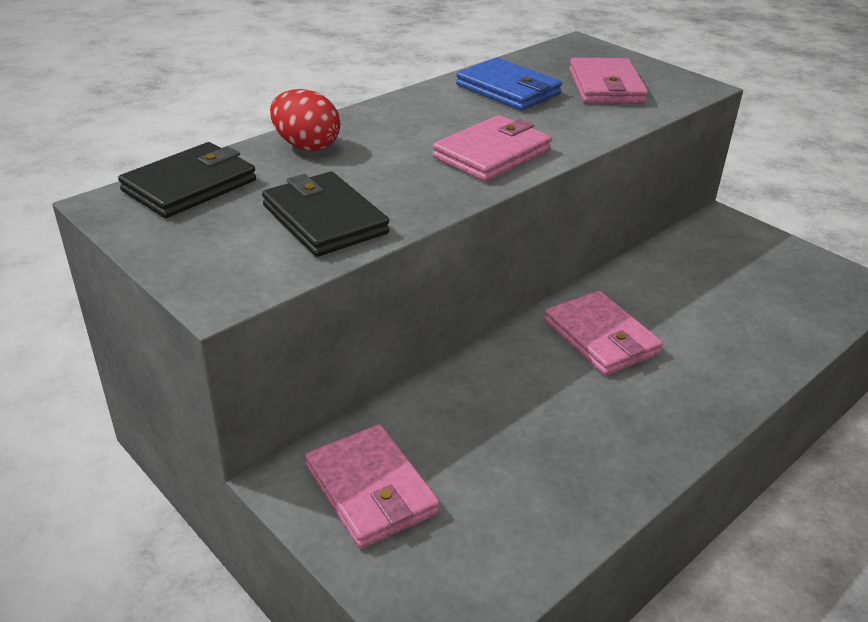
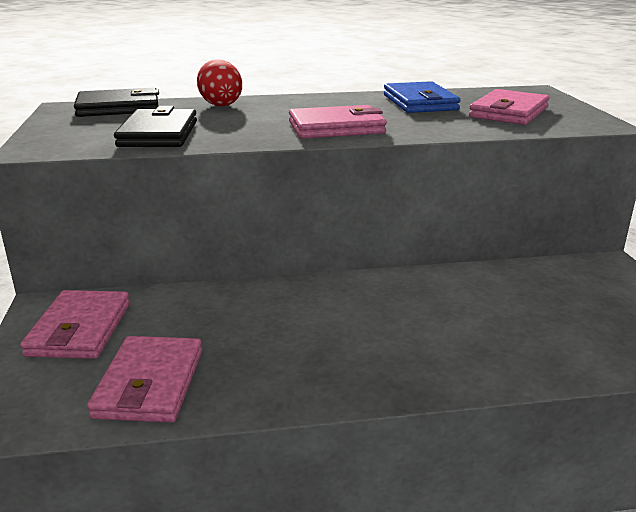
camera: 35 degrees right, 10 degrees down
(601, 337) = (373, 304): pink wallet -> pink wallet (149, 384)

